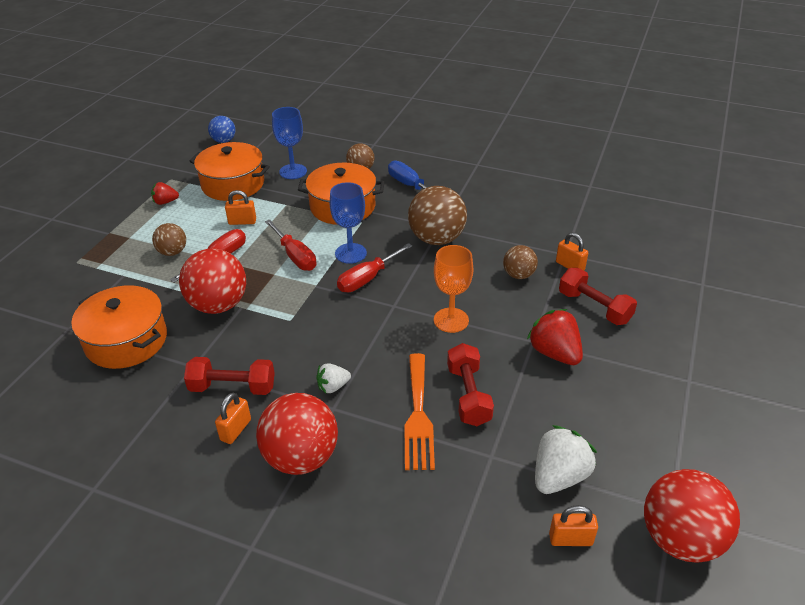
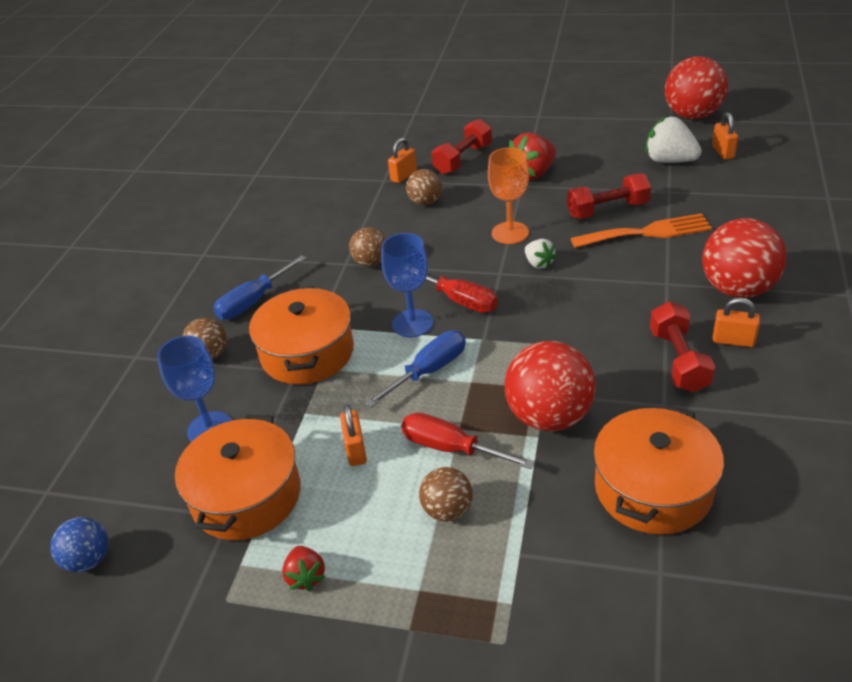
camera: 95 degrees left, 0 degrees up
(295, 256) = (429, 371): red screwdriver -> blue screwdriver
(333, 386) = (639, 289): white strawberry -> white strawberry (539, 263)
(436, 239) = (371, 262): brown ball -> brown ball, size x0.55

